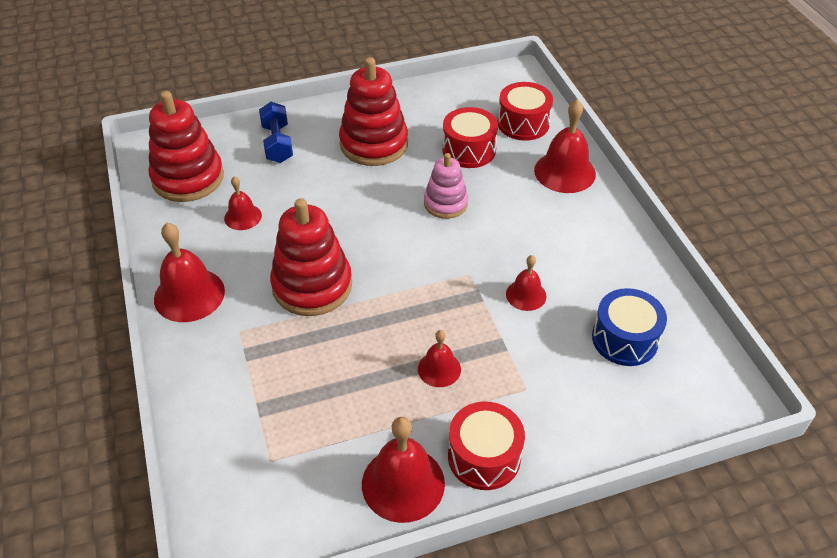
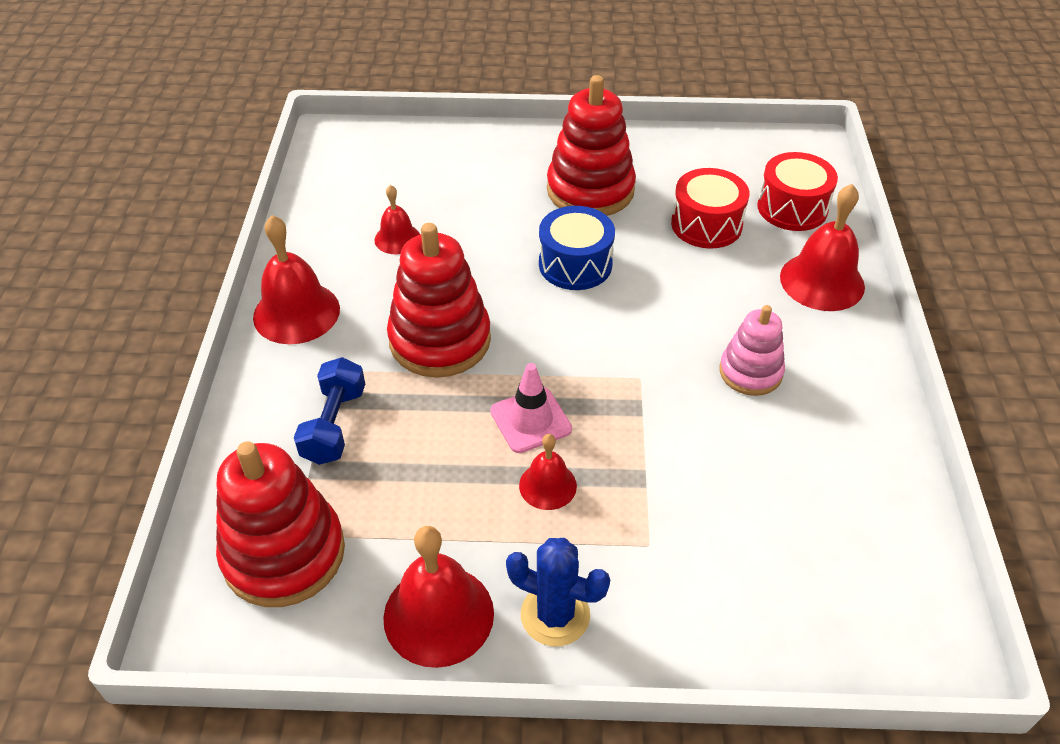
camera: 20 degrees right, 0 degrees up
(188, 178) = (357, 180): red stacking toy -> red stacking toy (284, 553)
(277, 143) = (476, 164): blue dumbbell -> blue dumbbell (334, 425)
(406, 326) = (530, 420): none -> pink traffic cone
(445, 203) = (647, 283): pink stacking toy -> pink stacking toy (750, 372)
(484, 457) = (555, 615): red drum -> blue cactus
(526, 295) = (701, 424): red bell -> none
(625, 339) = (811, 520): blue drum -> blue drum (575, 264)

